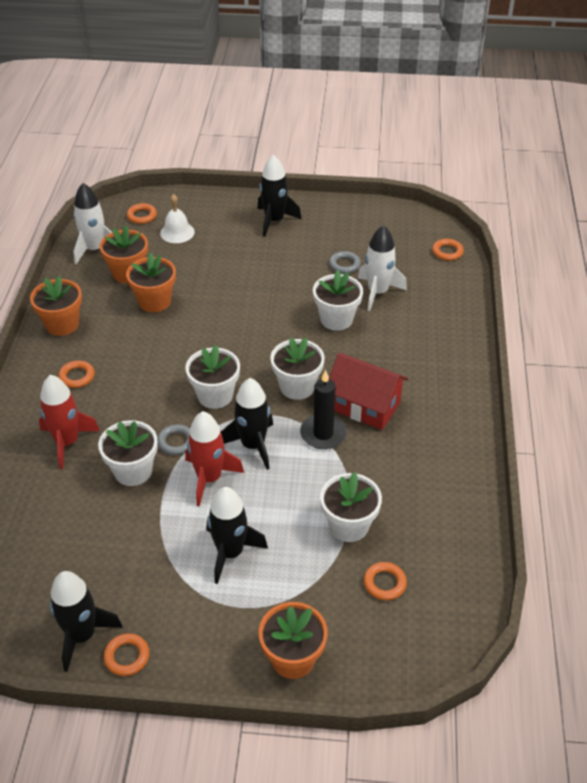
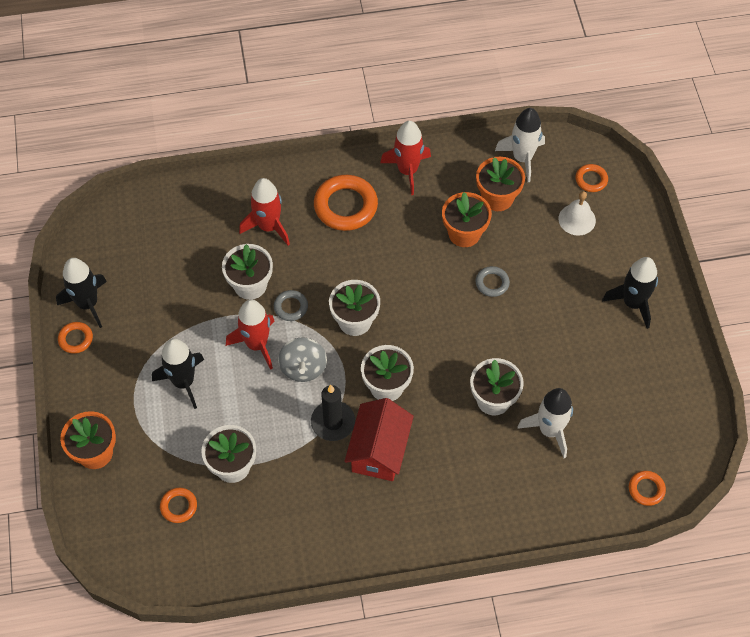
camera: 75 degrees right, 15 degrees up
(62, 324) = (407, 171): orange flower pot -> red rocket
(77, 376) = (345, 206): orange ring -> orange ring, size x1.94
(253, 445) = (303, 368): black rocket -> grey spinning top
(344, 265) = (583, 388): grey ring -> grey ring (492, 283)

